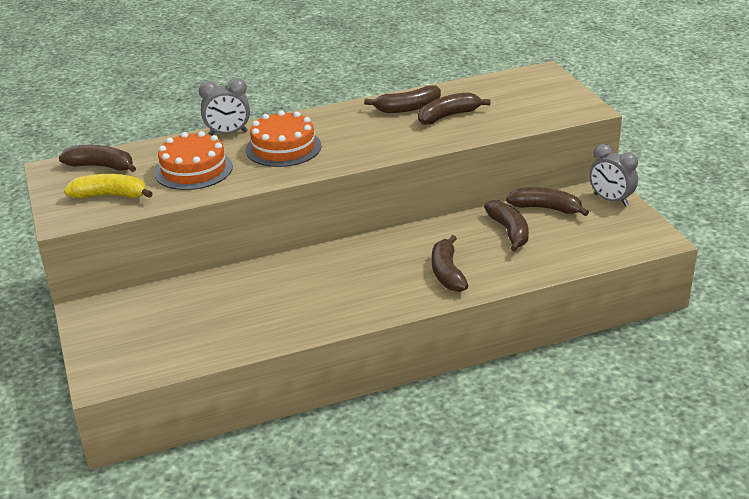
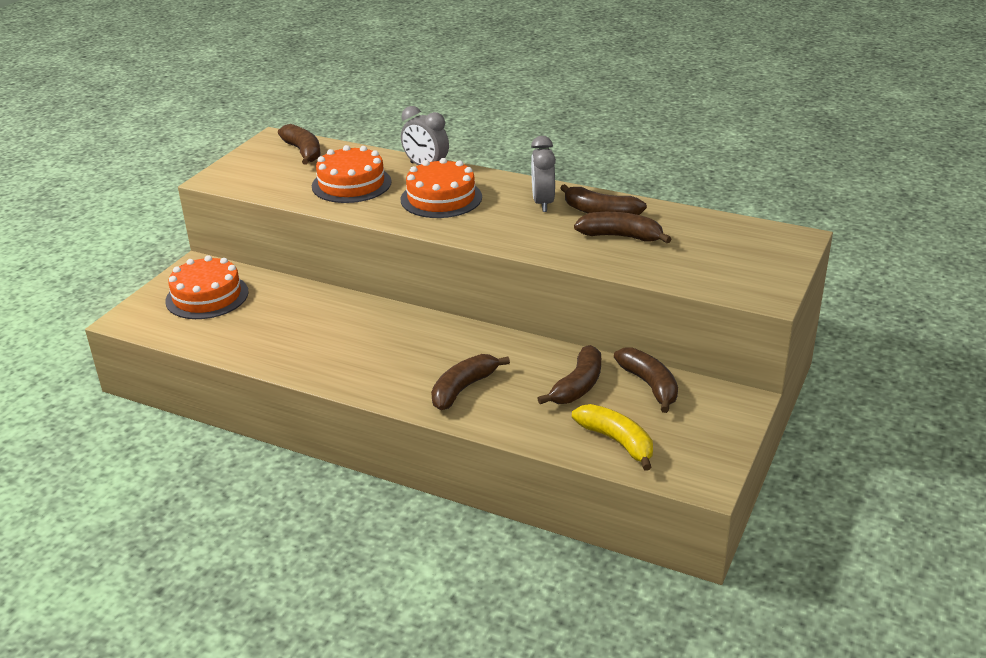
camera: 45 degrees right, 0 degrees up
(110, 195) = (269, 176): yellow banana -> yellow banana (617, 441)
(141, 325) = (207, 296): none -> orange cake
(611, 200) = (728, 414): grey clock -> grey clock (543, 203)

